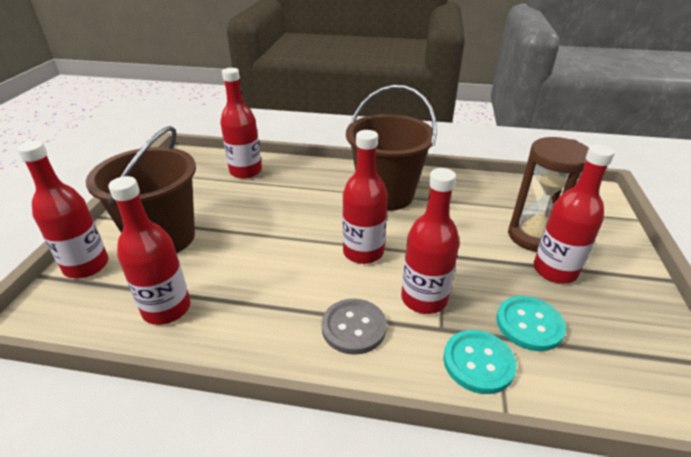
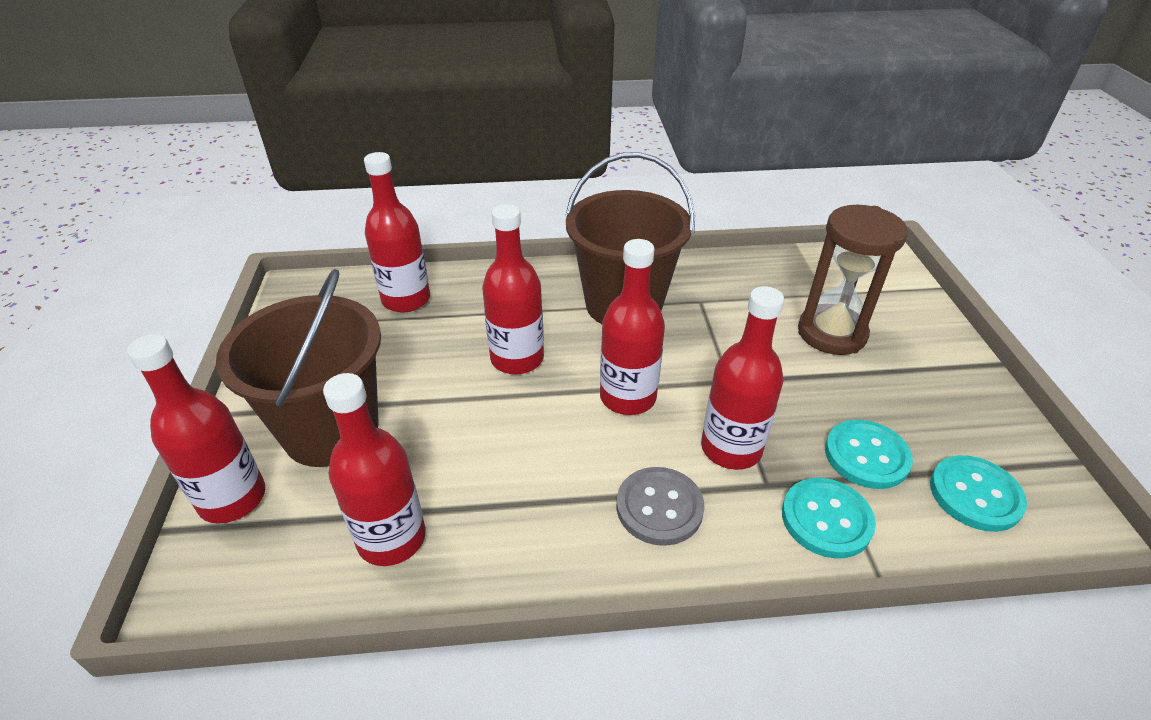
camera: 15 degrees left, 5 degrees up
(555, 270) = (871, 377): red bottle -> red bottle (517, 359)
(613, 371) = (975, 495): none -> turquoise button

